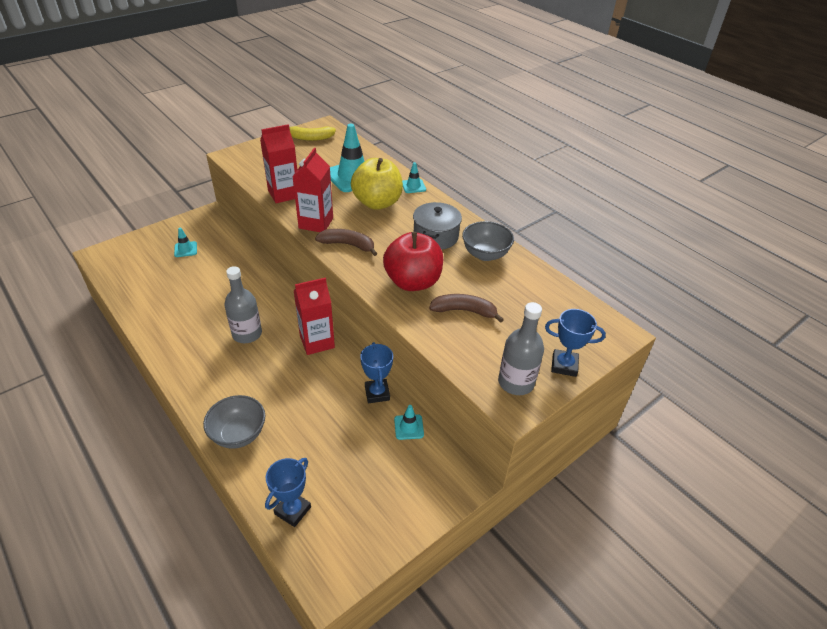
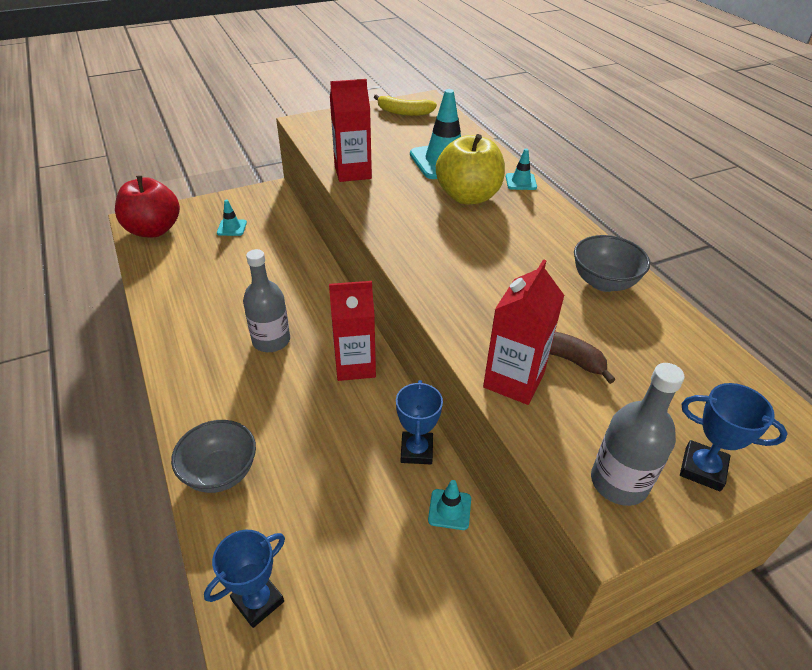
camera: 15 degrees right, 0 degrees up
(316, 223) = (382, 211): red carton -> red carton (513, 380)
(348, 245) = (416, 244): brown banana -> none
(413, 282) = (492, 305): red apple -> red apple (154, 230)
(435, 236) = (537, 249): grey pot -> none

